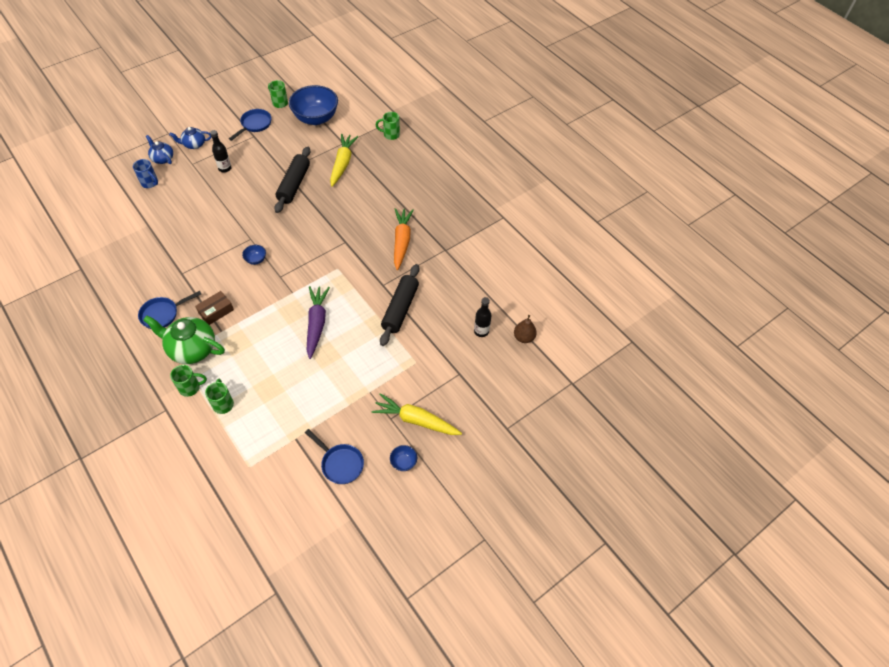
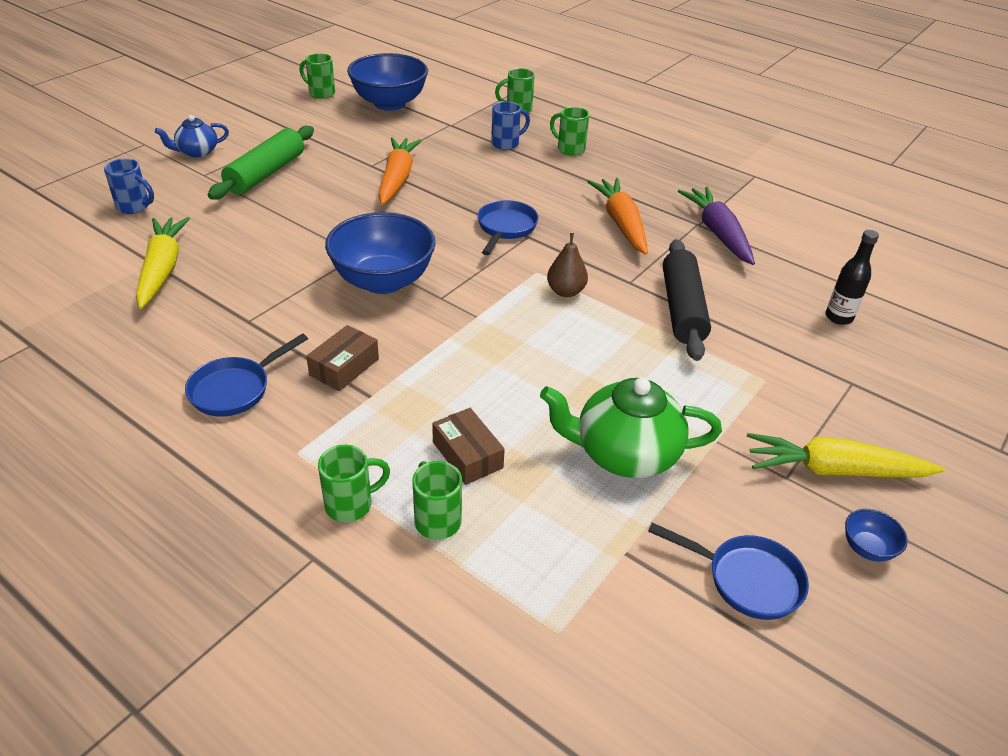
camera: 15 degrees left, 15 degrees down
(162, 158) = (146, 174): blue teapot -> none
(191, 349) = (322, 436): green teapot -> green teapot (624, 454)
(225, 168) = (266, 173): black bottle -> green rolling pin
(251, 373) = (467, 455): none -> brown box
(254, 125) = (292, 120): blue pan -> blue pan (505, 228)
(256, 260) = (383, 281): blue bowl -> blue bowl, size x2.41
(294, 184) = (397, 179): black rolling pin -> orange carrot
(316, 324) = (549, 354): purple carrot -> purple carrot (718, 233)
(342, 163) = (463, 146): yellow carrot -> yellow carrot (162, 269)
(369, 165) = (506, 143): none -> blue mug
(404, 175) = (569, 149): none -> green mug
(524, 337) = (912, 314): brown pear -> brown pear (565, 291)

